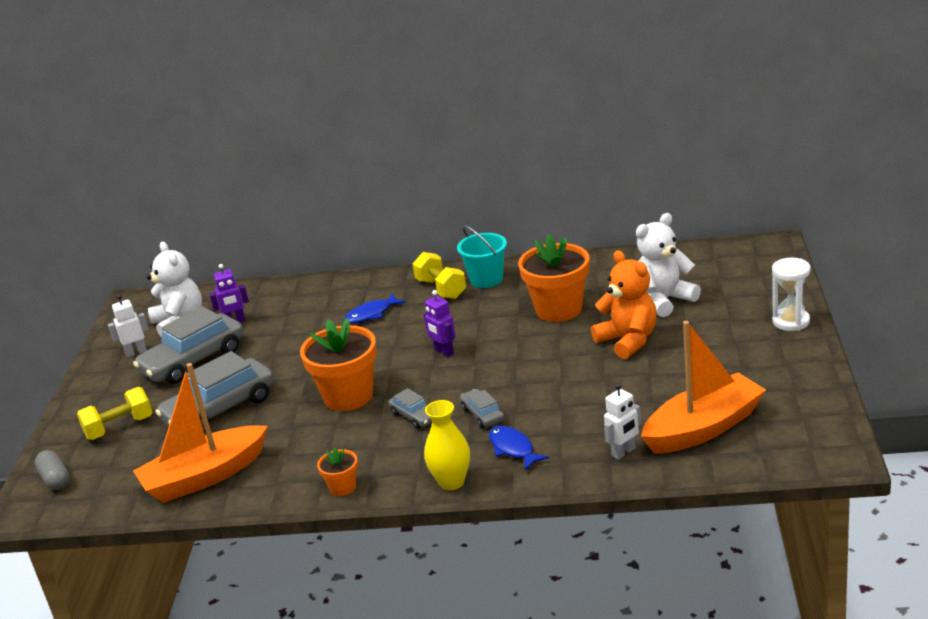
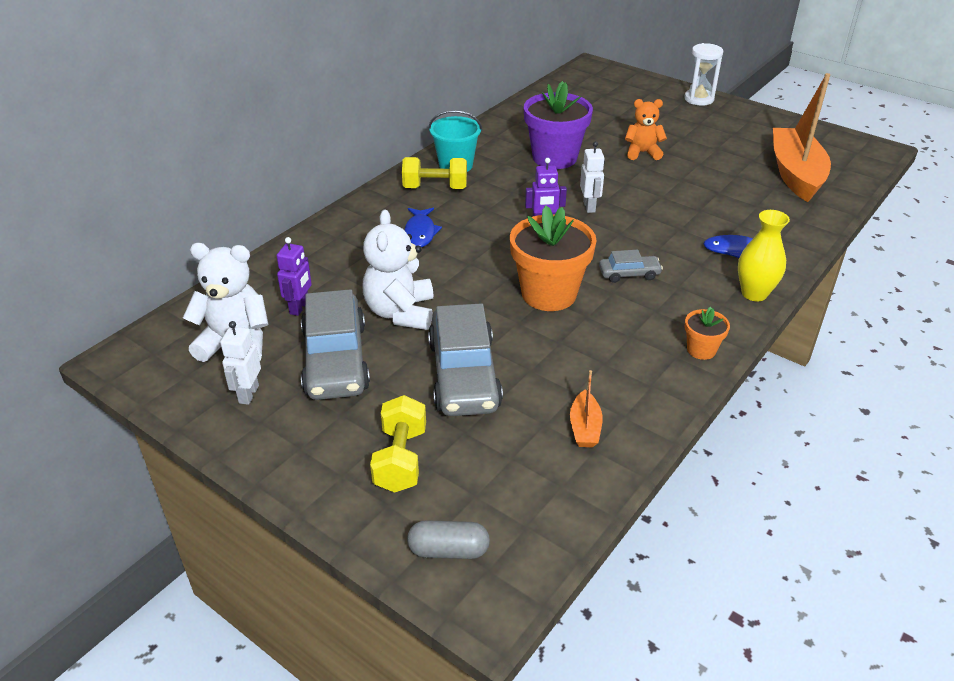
camera: 60 degrees left, 10 degrees up
(205, 477) = (585, 427): orange boat -> orange boat, size x0.44
(482, 414) = (668, 244): grey car -> none
(558, 309) = (554, 158): orange flower pot -> purple flower pot
(624, 452) = (793, 211): white robot -> white robot (589, 207)
(628, 341) = (642, 153): orange teddy bear -> orange teddy bear, size x0.66
(664, 300) = (606, 121): white teddy bear -> white teddy bear (400, 312)

